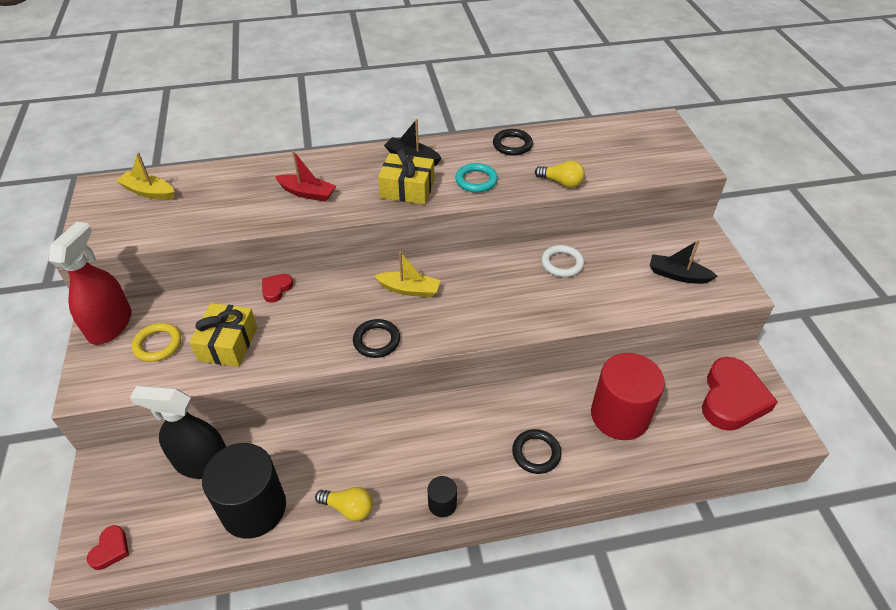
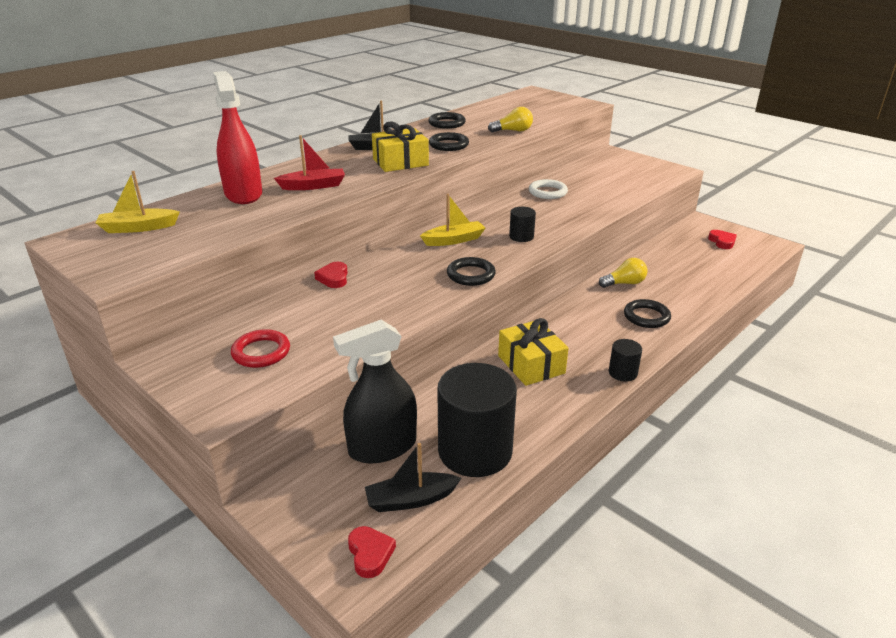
camera: 35 degrees left, 15 degrees down
(110, 325) = (183, 360): red spray bottle -> red spray bottle (243, 194)
(158, 344) = (261, 352): yellow ring -> red ring
(228, 344) = (336, 325): yellow gift -> yellow gift (531, 364)
(348, 508) = (556, 410): yellow light bulb -> yellow light bulb (624, 283)
(469, 314) = (521, 236): none -> black cylinder
(476, 180) = (448, 145): turquoise ring -> black ring
(619, 415) = (670, 275): red cylinder -> none
(677, 275) = (630, 175): black boat -> black boat (410, 500)
(731, 399) = (722, 242): red heart -> red heart, size x0.46

